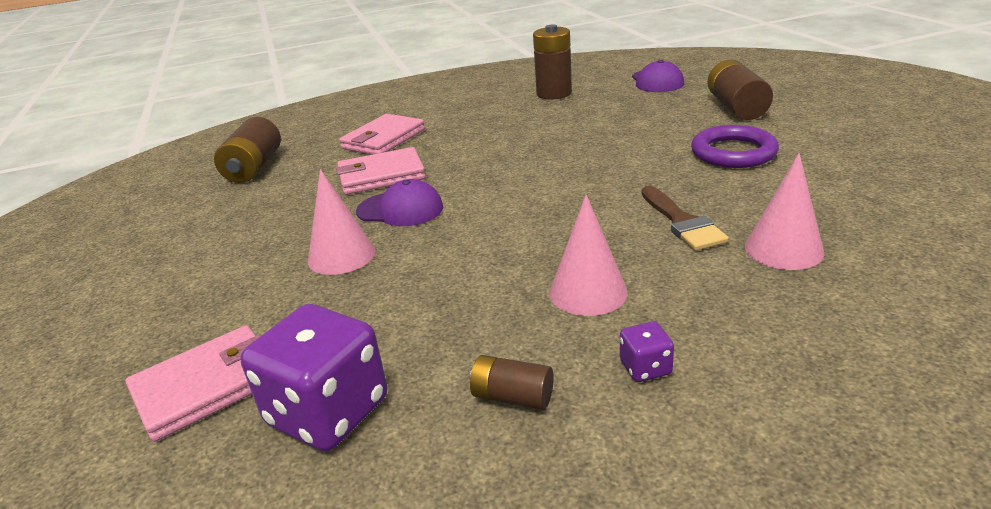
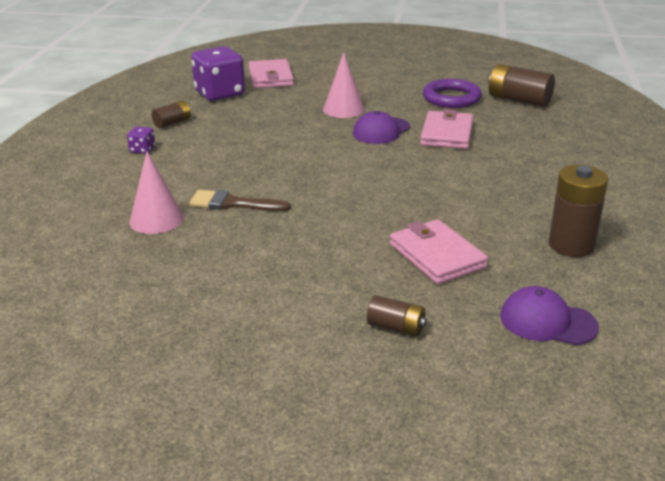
camera: 115 degrees right, 0 degrees up
(384, 139) = (526, 145): pink wallet -> pink wallet (436, 256)
(588, 292) = (211, 155): pink cone -> none
(733, 153) = (298, 270): purple ring -> purple ring (451, 98)
(736, 107) = (396, 327): brown battery -> brown battery, size x0.57

